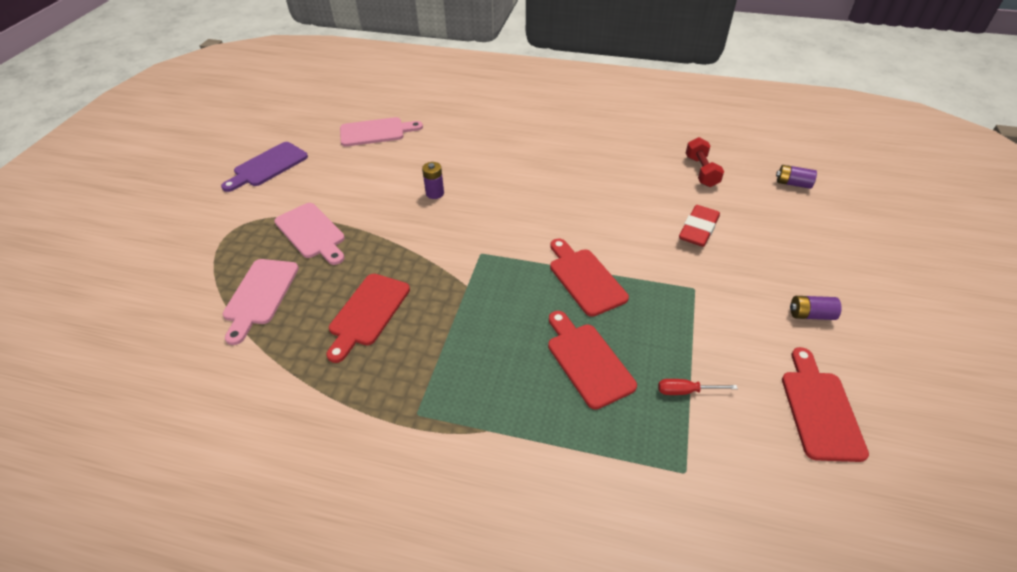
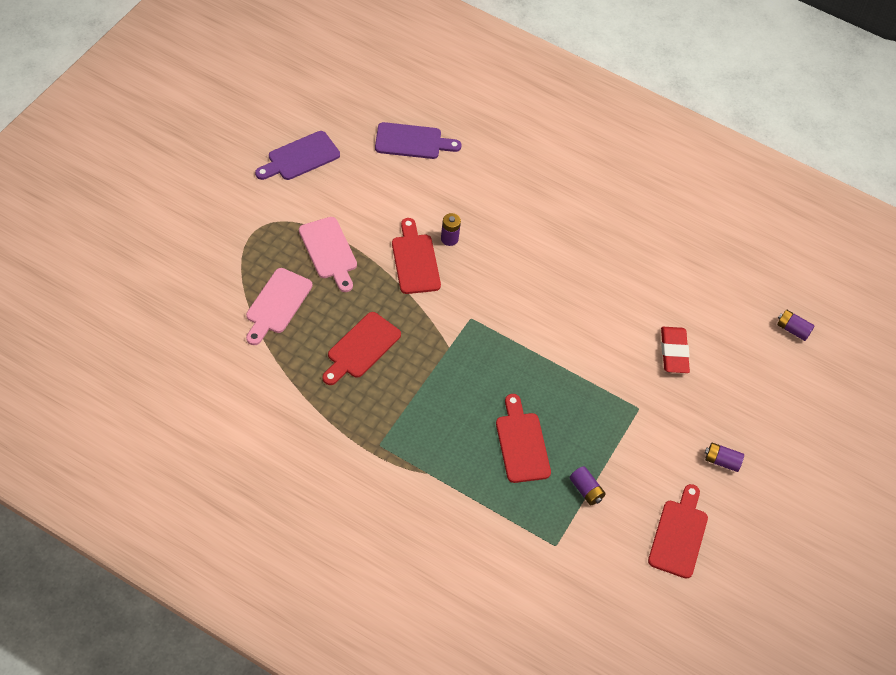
camera: 10 degrees right, 10 degrees up
(376, 132) = (412, 142): pink cutting board -> purple cutting board
(585, 279) = (550, 371): red cutting board -> red cutting board (415, 260)
(686, 391) = (586, 490): red screwdriver -> purple battery
(698, 229) = (674, 352): red eraser -> red eraser turned 45 degrees counterclockwise
(701, 171) = (712, 289): red dumbbell -> none

